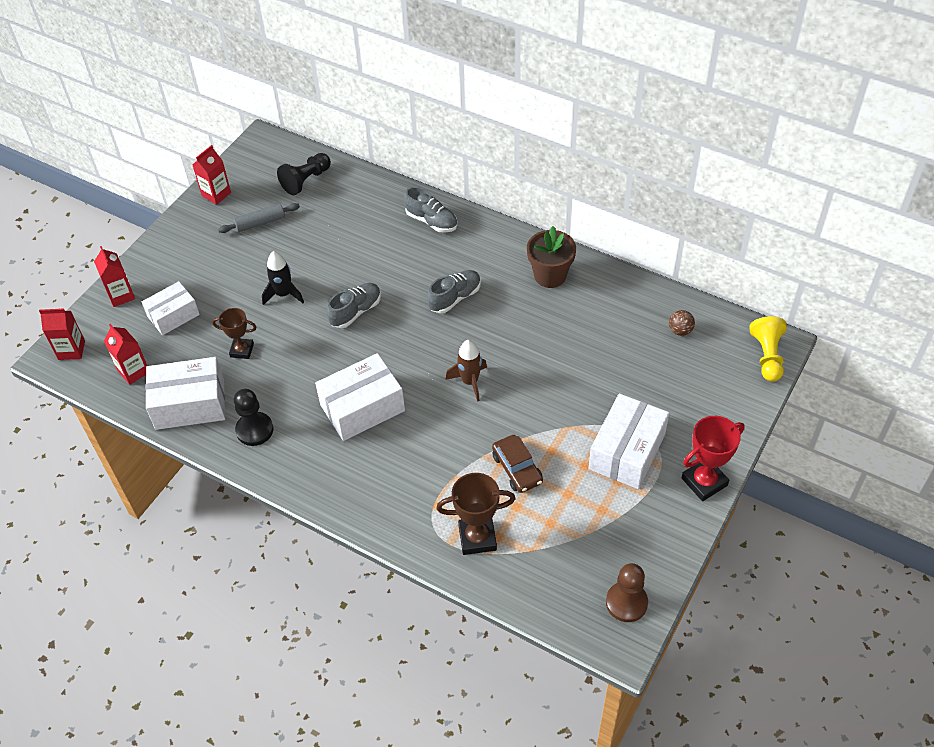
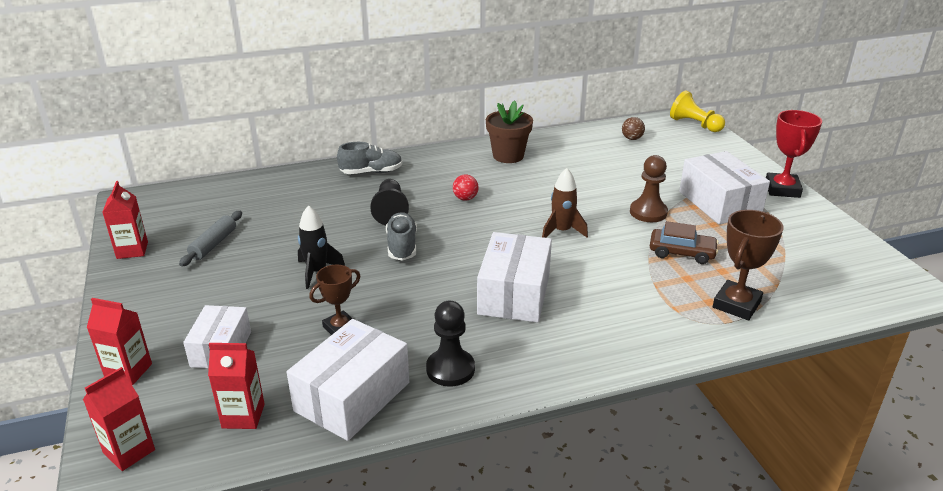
camera: 50 degrees left, 20 degrees down
(306, 180) = (217, 201): black pawn -> black pawn (390, 211)
(455, 298) = (465, 198): grey shoe -> red ball
(626, 602) = (873, 268): brown pawn -> brown pawn (648, 212)

